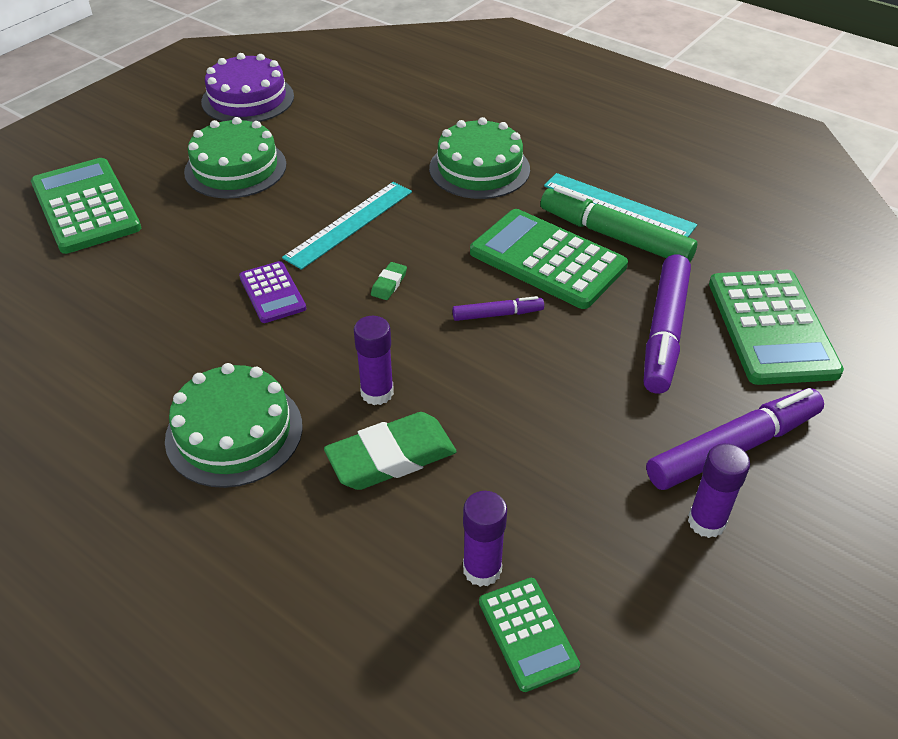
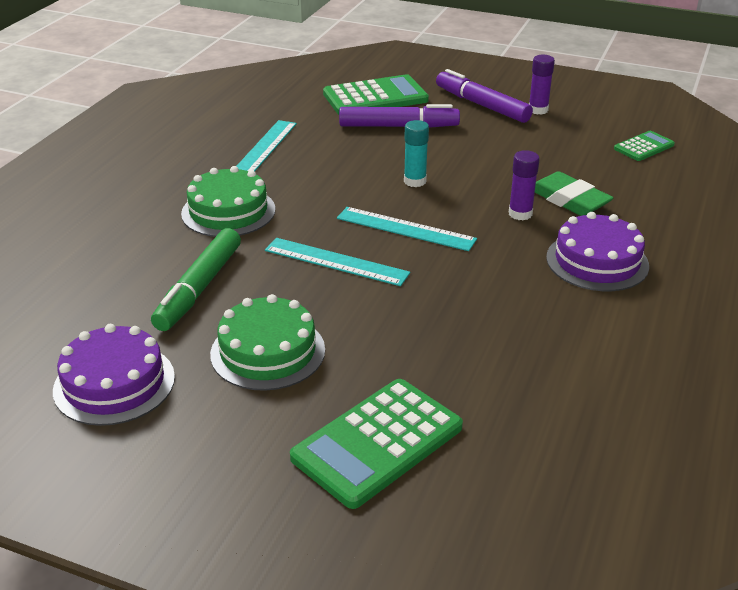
camera: 105 degrees left, 10 degrees down
(234, 432) = (597, 261): green cake -> purple cake
(272, 293) = (447, 280): purple calculator -> none
(389, 284) = (405, 229): green eraser -> turquoise ruler
(482, 569) = (619, 162): purple glue stick -> none
(497, 314) = (415, 181): purple marker -> turquoise glue stick
(547, 259) = (343, 169): green calculator -> none
(614, 236) = (304, 148): green marker -> green marker (199, 288)

